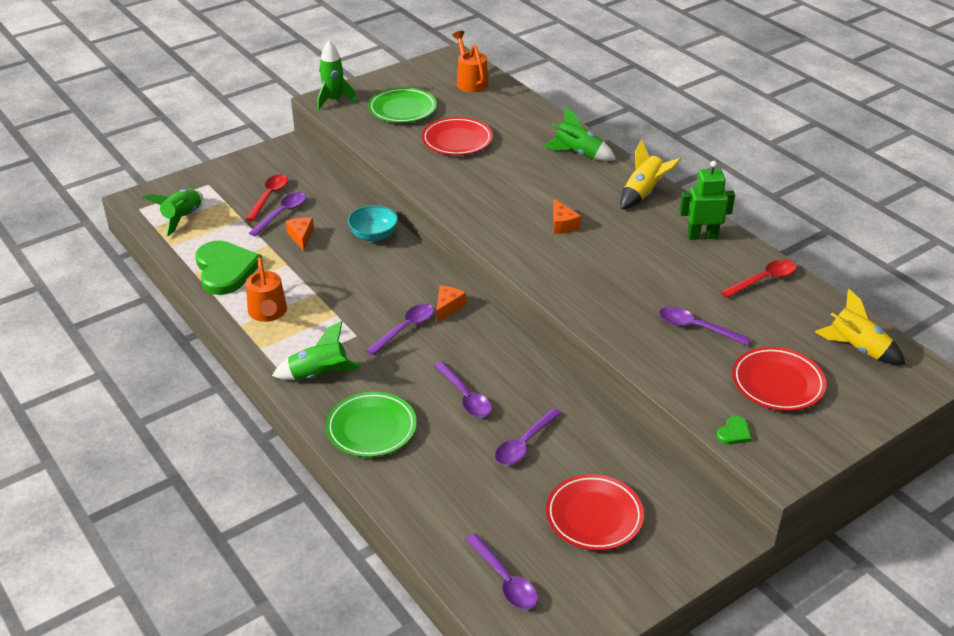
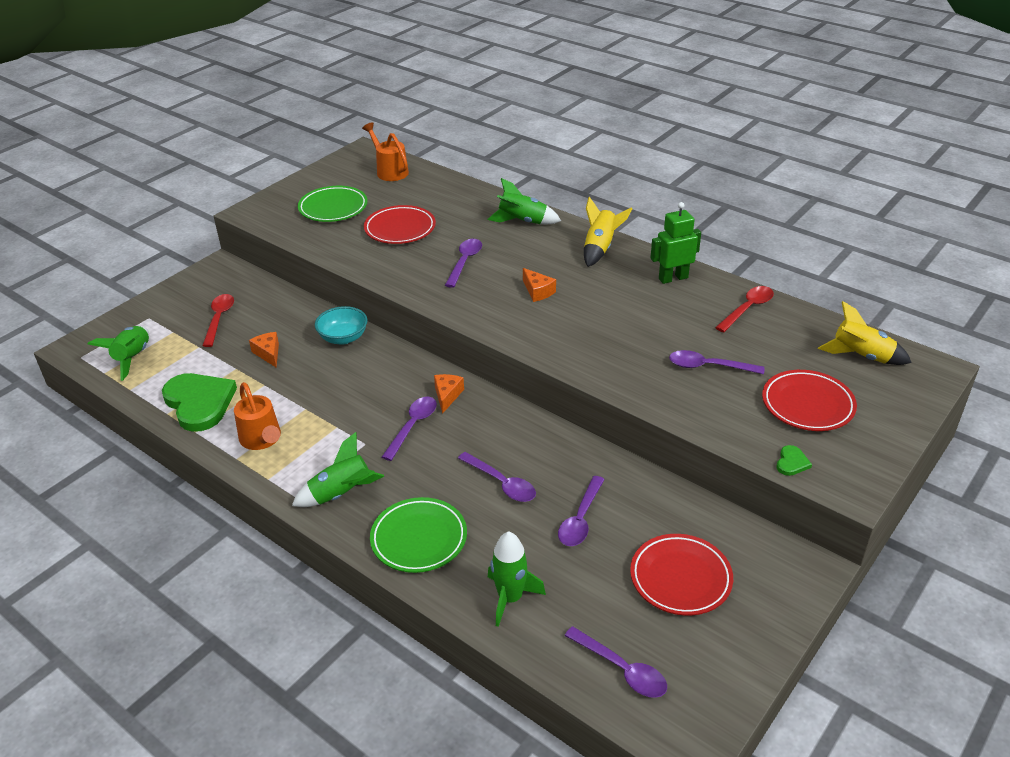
camera: 15 degrees left, 0 degrees up
(282, 214) = (239, 334): purple spoon -> purple spoon (464, 262)
(334, 100) = (259, 210): green rocket -> green rocket (510, 598)

